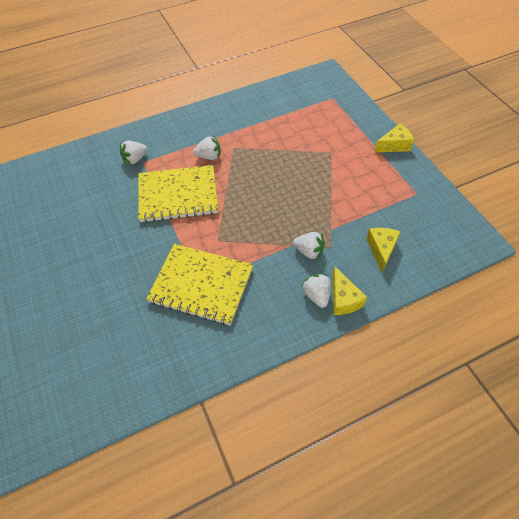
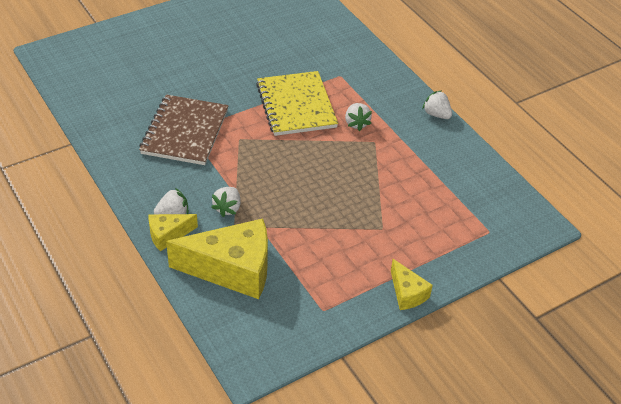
camera: 80 degrees right, 10 degrees down
(135, 159) = (343, 69): white strawberry -> white strawberry (436, 114)
(201, 285) = (185, 132): yellow notebook -> brown notebook
(381, 250) = (232, 270): yellow cheese -> yellow cheese, size x2.01

